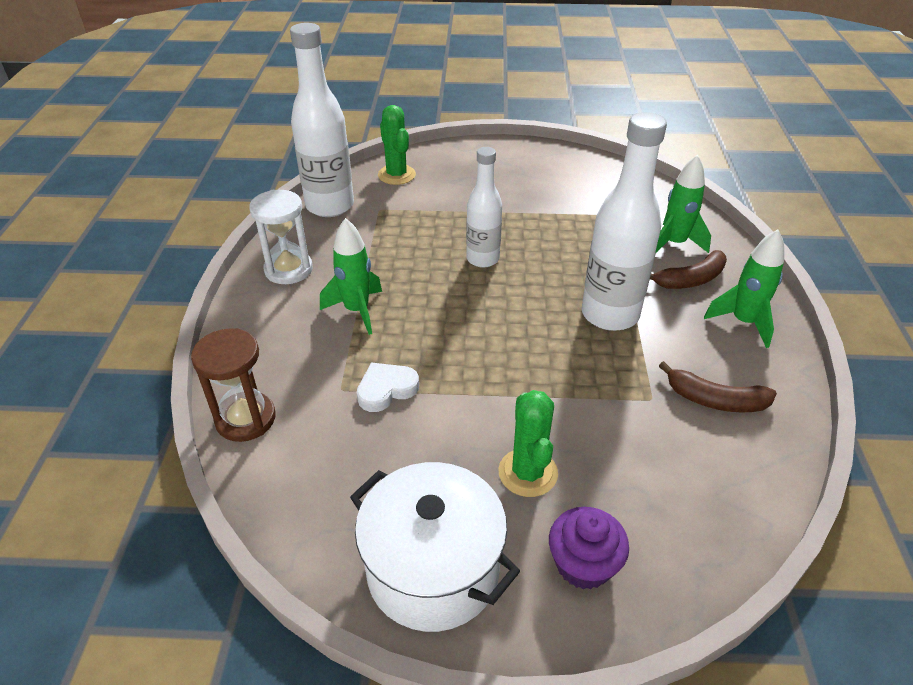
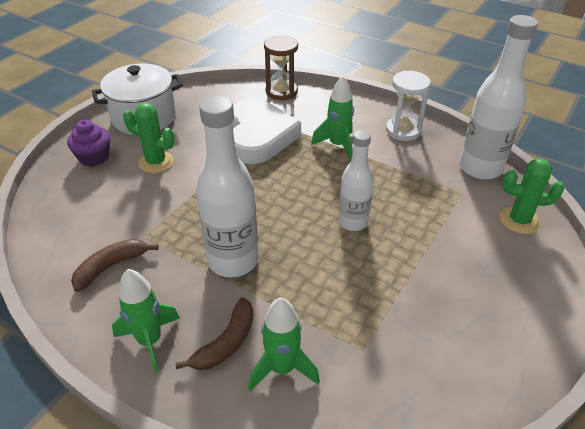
camera: 120 degrees right, 0 degrees up
(386, 389) = (259, 136): white heart -> white heart, size x2.13
(690, 279) = (226, 343): brown banana -> brown banana turned 150 degrees counterclockwise

